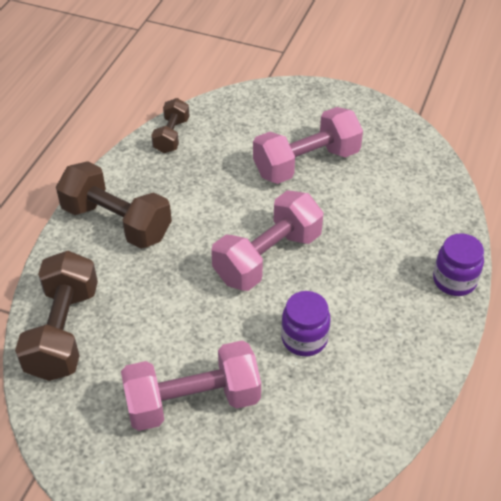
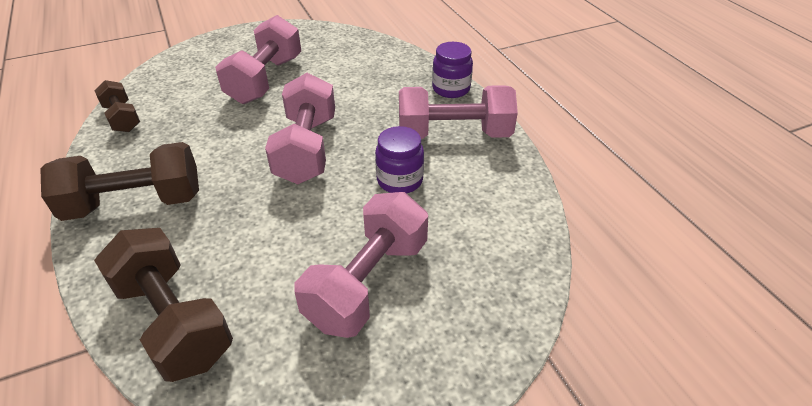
camera: 45 degrees left, 5 degrees down
(399, 329) = (454, 134): none -> pink dumbbell

